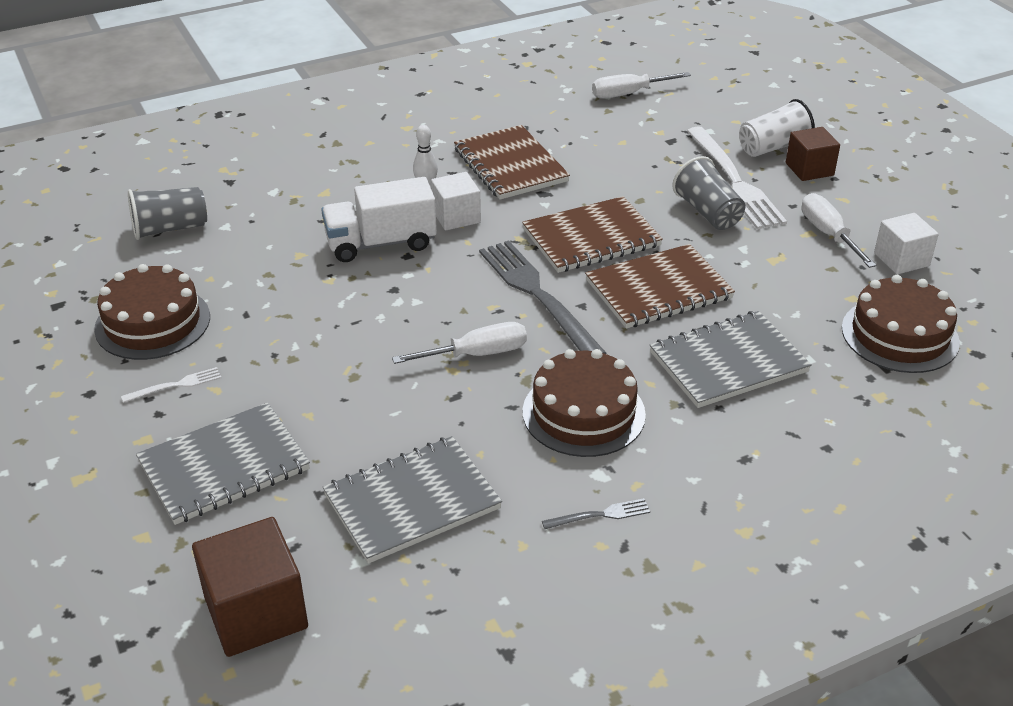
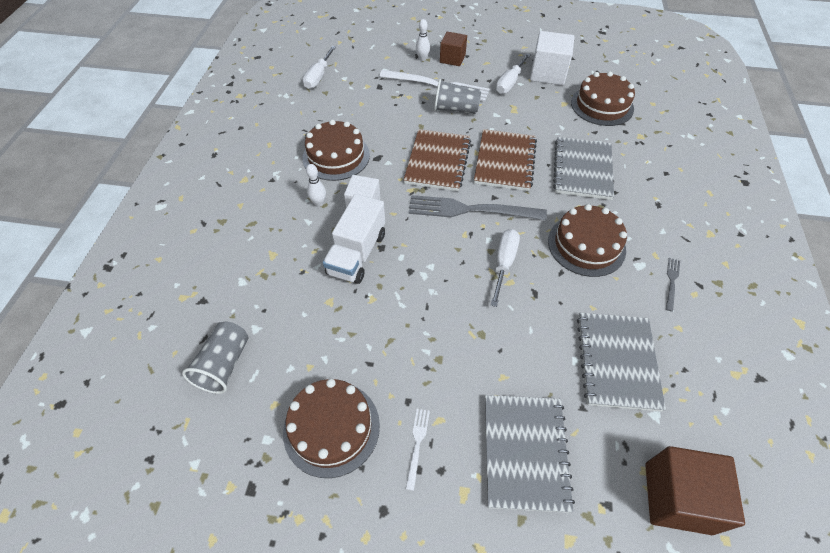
camera: 55 degrees left, 15 degrees up
(510, 165) = (336, 156): brown notebook -> brown cake
(773, 147) = (422, 59): white cup -> white bowling pin
(828, 234) = (510, 83): white screwdriver -> white screwdriver turned 75 degrees counterclockwise
(901, 259) = (548, 73): white cube -> white cube, size x1.53

